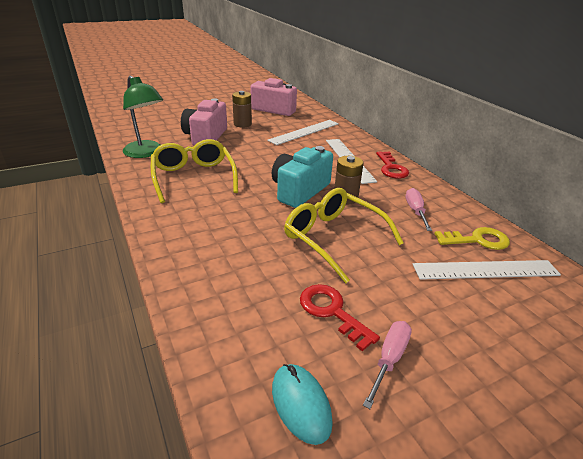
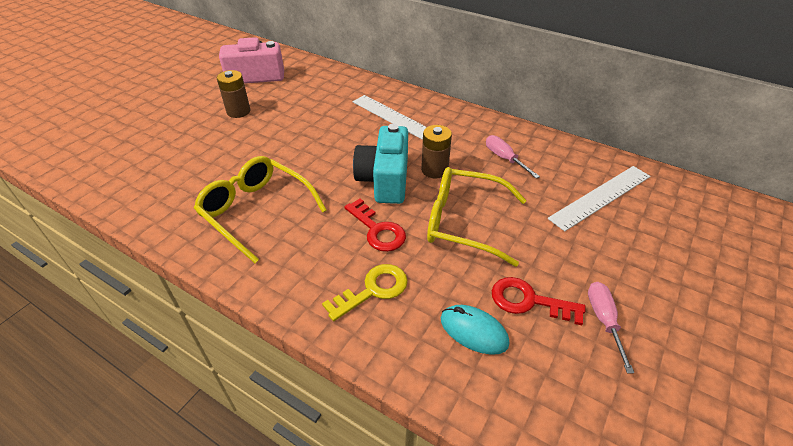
camera: 30 degrees left, 10 degrees up
(147, 153) = (161, 201): green lamp -> none
(205, 137) = (212, 147): pink camera -> none
(301, 404) = (580, 400): turquoise mouse -> turquoise mouse (473, 331)
(304, 132) = (319, 98): white ruler -> none
(391, 168) = (444, 115): red key -> red key (377, 230)
(477, 240) = (573, 168): yellow key -> yellow key (373, 290)

